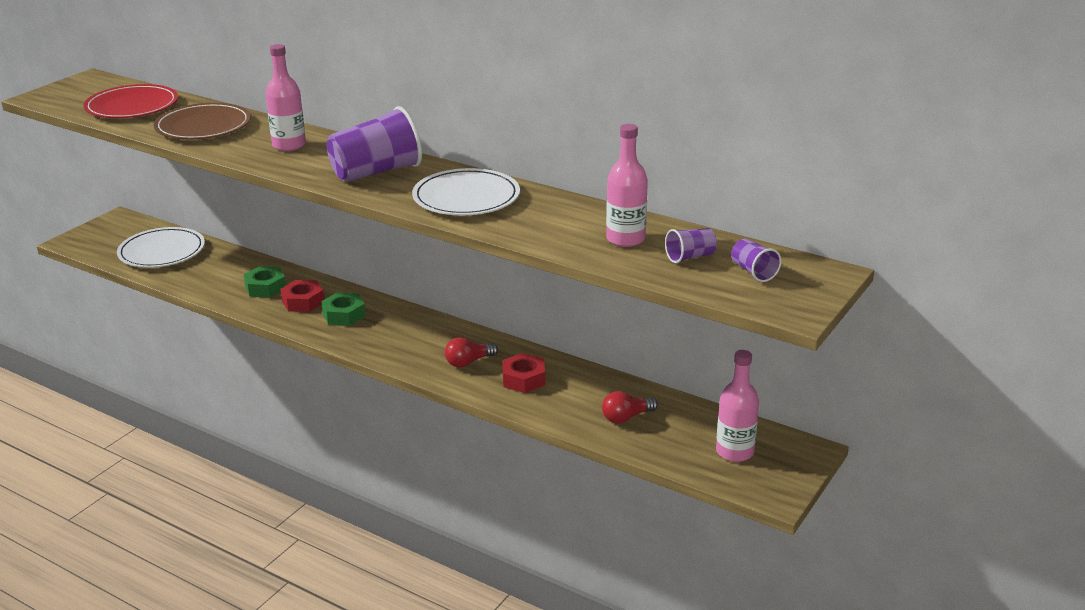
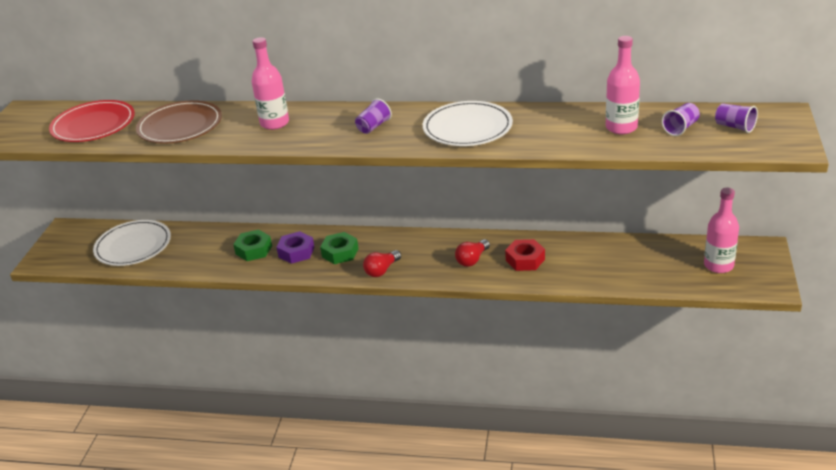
camera: 20 degrees left, 5 degrees up
(303, 302) = (296, 252): red nut -> purple nut
(376, 172) = (373, 127): purple cup -> purple cup, size x0.47
(626, 417) = (624, 265): red light bulb -> red light bulb (382, 270)

